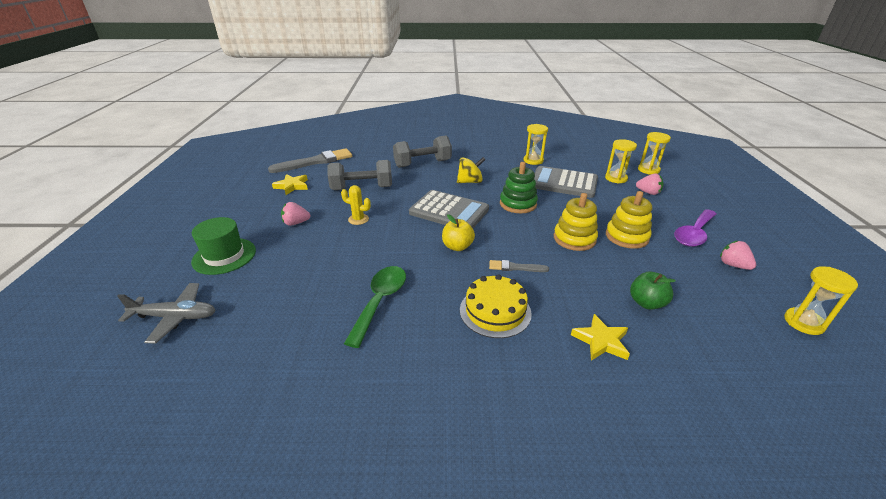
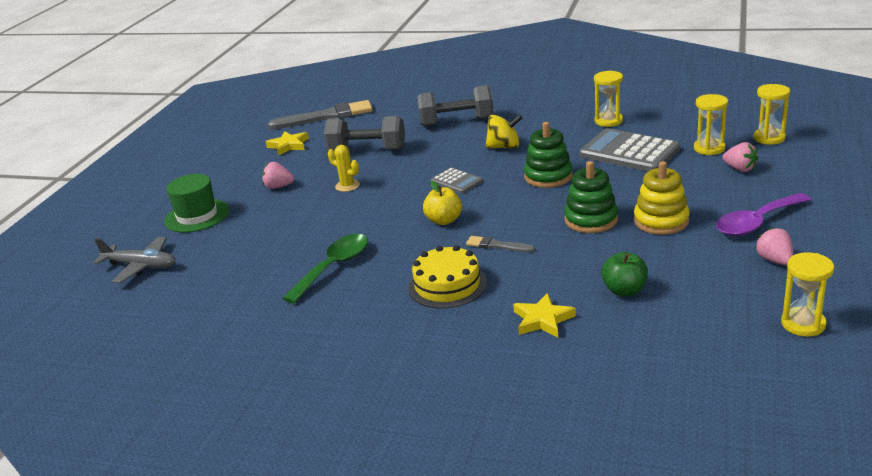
camera: 20 degrees right, 5 degrees down
(449, 211) = (456, 181): grey calculator -> grey calculator, size x0.53
(574, 239) = (591, 220): yellow stacking toy -> green stacking toy

